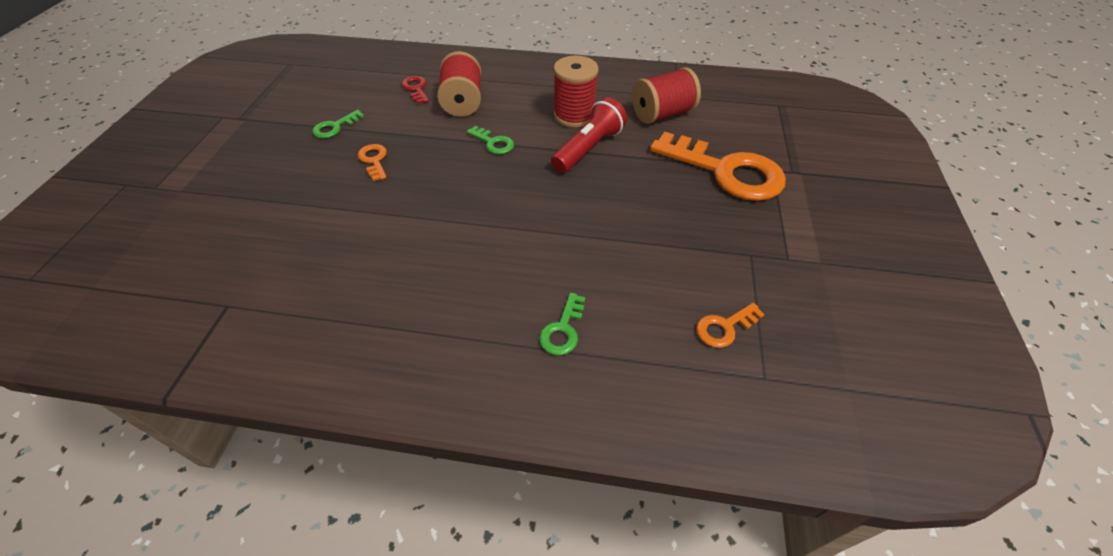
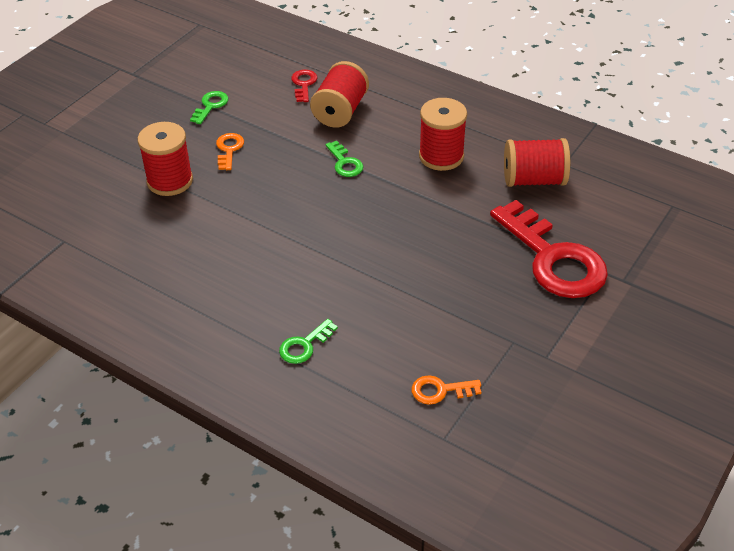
camera: 25 degrees right, 5 degrees down
(326, 206) = (170, 181): none -> red spool
(335, 127) = (210, 106): green key -> green key turned 135 degrees clockwise
(588, 148) = (432, 195): red flashlight -> none
(726, 171) = (553, 258): orange key -> red key

